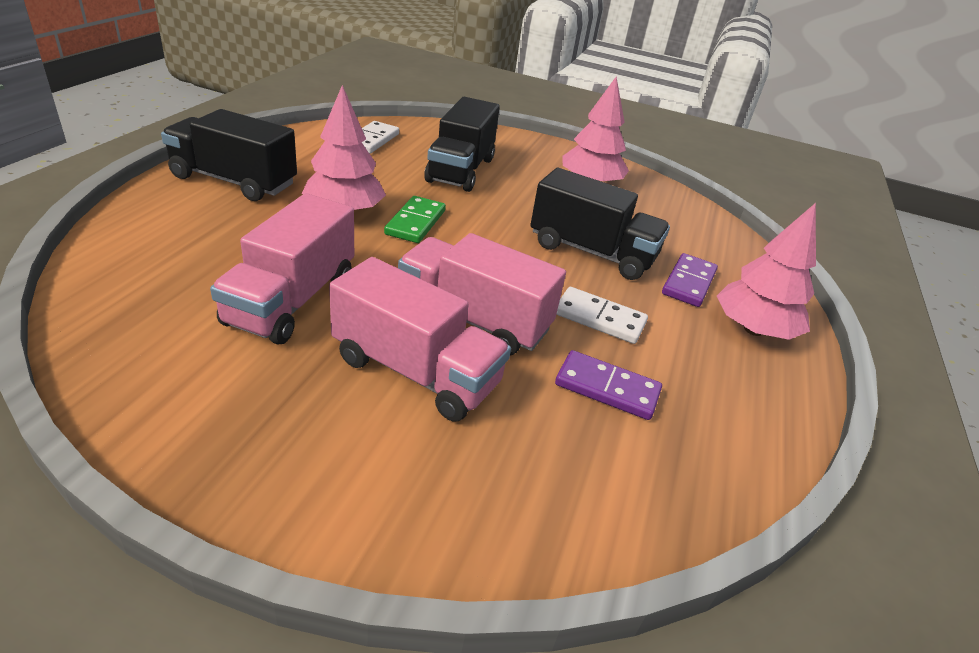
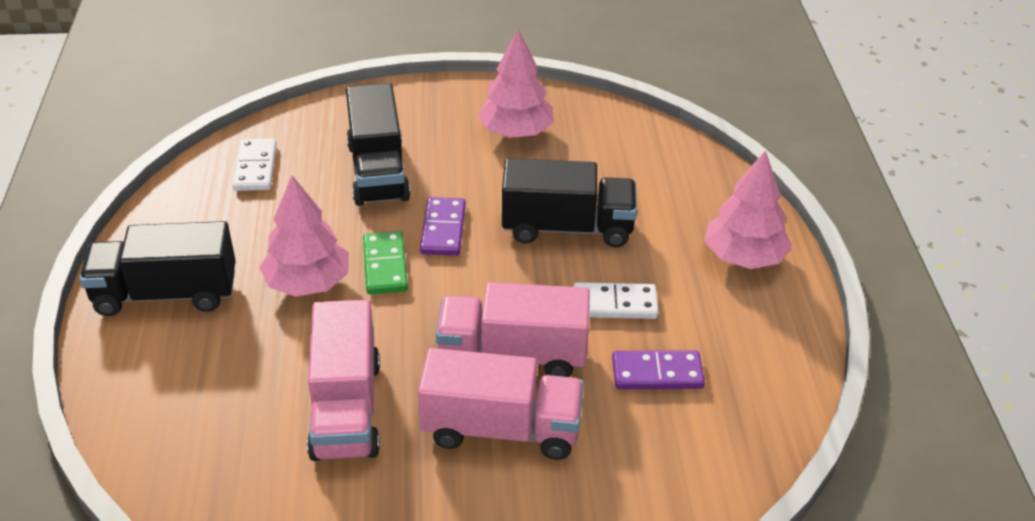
camera: 20 degrees left, 5 degrees up
(688, 283) = (669, 226): purple domino -> purple domino (443, 229)

